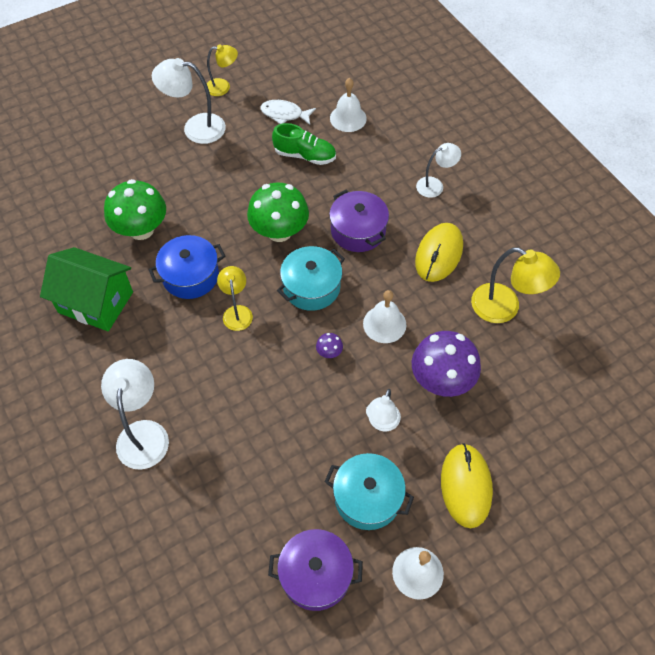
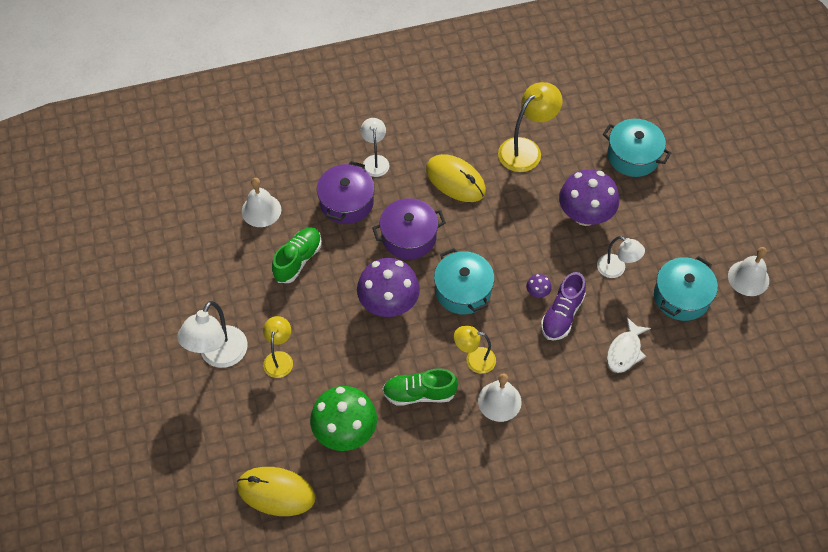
camera: 75 degrees left, 0 degrees up
(96, 302) = (427, 488): green house -> none
(143, 433) = (587, 463): white lamp -> none
(190, 276) = (419, 393): blue pot -> green shoe
(223, 87) = (167, 317): yellow lamp -> yellow lamp (279, 358)
(279, 231) = (388, 303): green mushroom -> purple mushroom
(284, 114) = (233, 266): white fish -> white fish (625, 351)
(309, 380) = (562, 315): none -> purple shoe
(316, 575) = (740, 349): purple pot -> purple pot (346, 202)
(384, 324) = (519, 242): white bell -> white bell (499, 401)
(466, 486) = (683, 225): yellow mouse -> yellow mouse (276, 492)
(542, 415) = (633, 156): none -> turquoise pot

